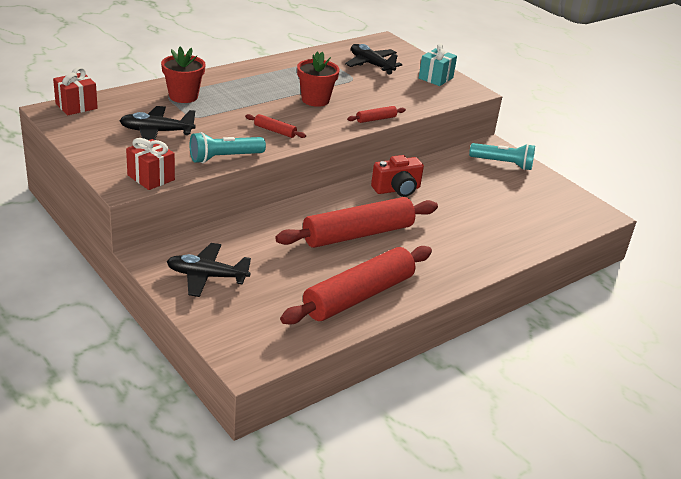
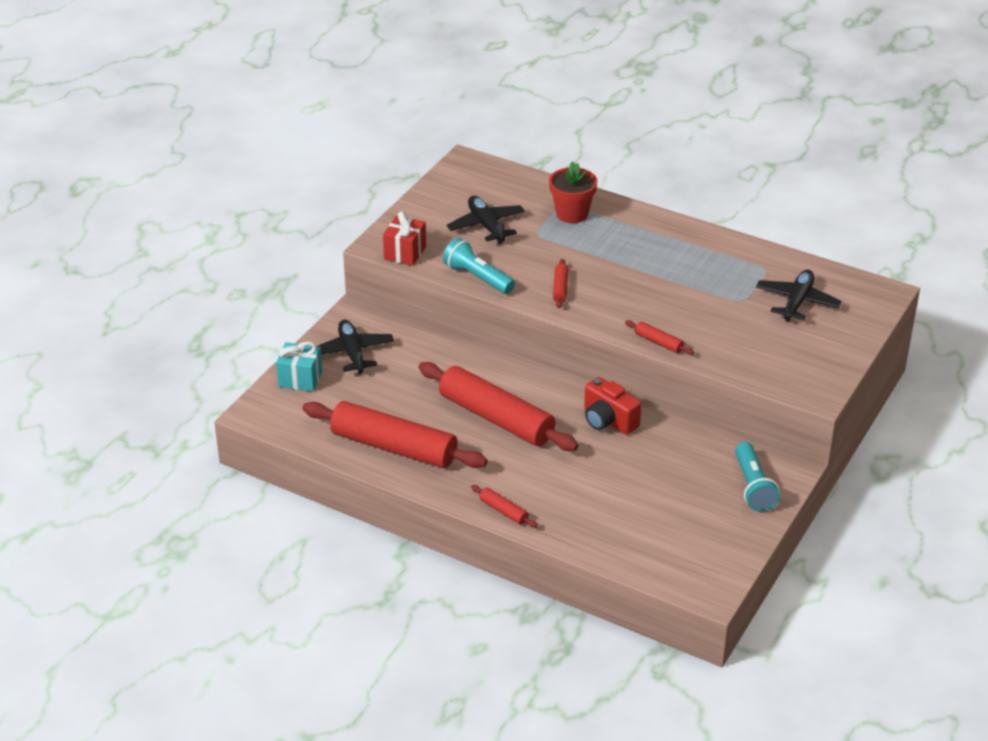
camera: 70 degrees right, 5 degrees up
(76, 106) = (488, 169): red gift -> none
(315, 100) = (657, 291): red flower pot -> none
(435, 78) = (820, 357): turquoise gift -> turquoise gift (300, 379)
(474, 268) = (503, 511): none -> red rolling pin

